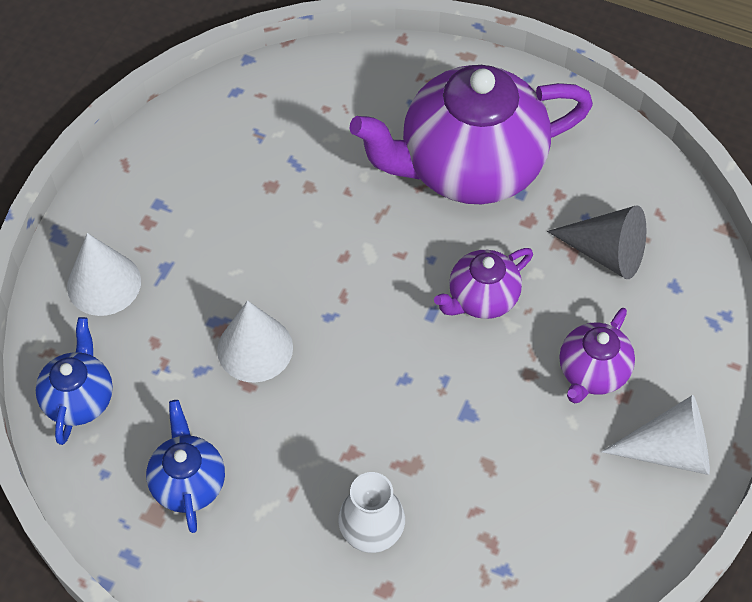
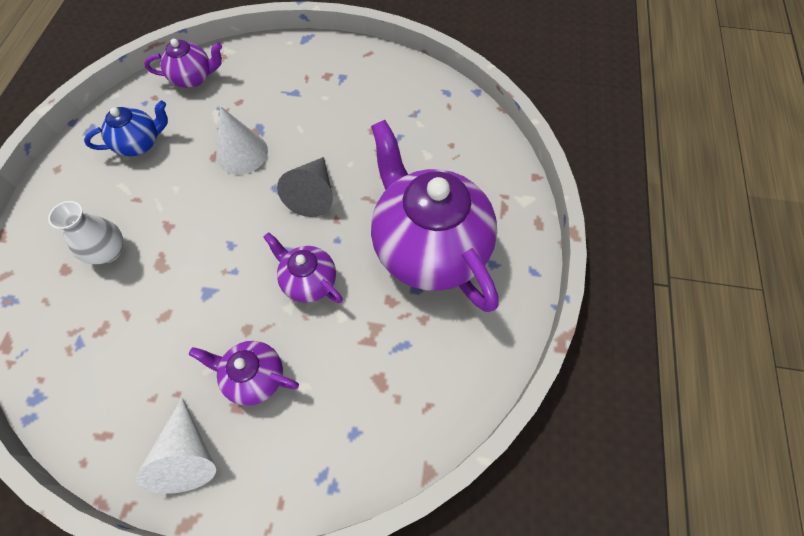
camera: 75 degrees right, 5 degrees up
(80, 398) = (193, 78): blue teapot -> purple teapot
(104, 283) = (276, 67): white cone -> none
(606, 253) = (374, 367): grey cone -> grey cone (313, 194)

